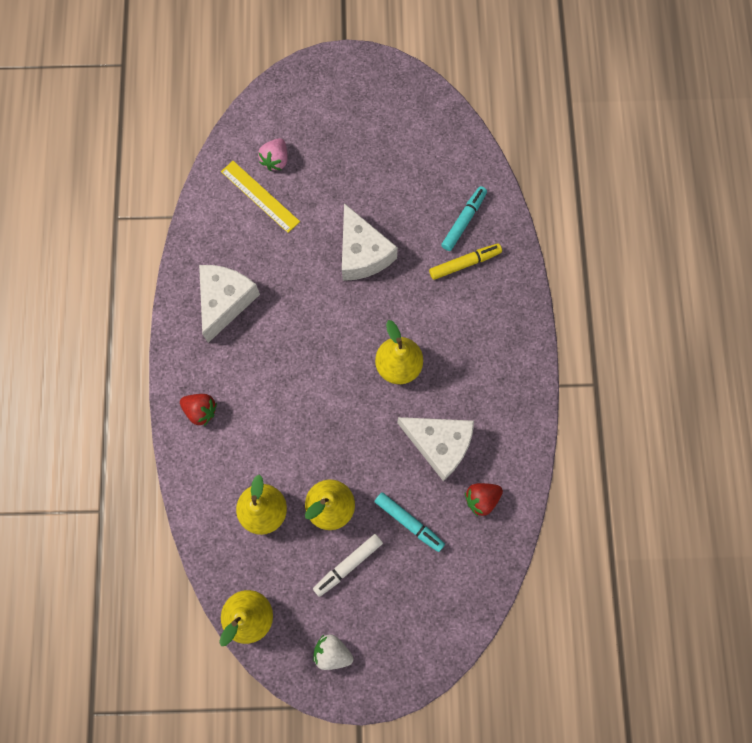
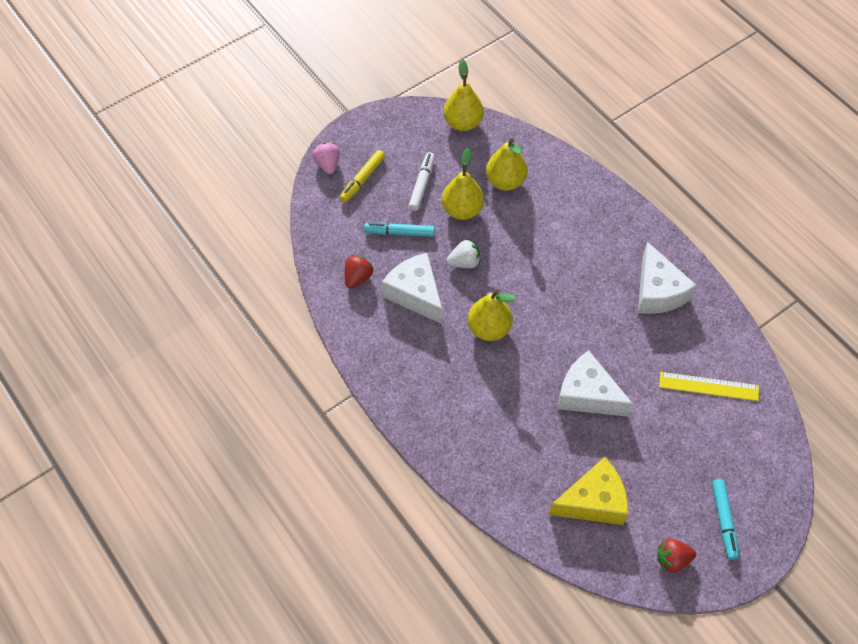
camera: 145 degrees right, 15 degrees down
(201, 410) = (604, 212): red strawberry -> red strawberry (672, 559)
(275, 160) = (725, 425): pink strawberry -> pink strawberry (328, 164)
(332, 652) = (393, 134): white strawberry -> white strawberry (464, 262)
(426, 171) = (593, 501): none -> yellow cheese
(439, 444) = (415, 294): white cheese -> white cheese turned 60 degrees clockwise
(463, 221) = (527, 477): turquoise marker -> turquoise marker (723, 521)
(464, 263) = (498, 441): yellow marker -> yellow marker (362, 179)

